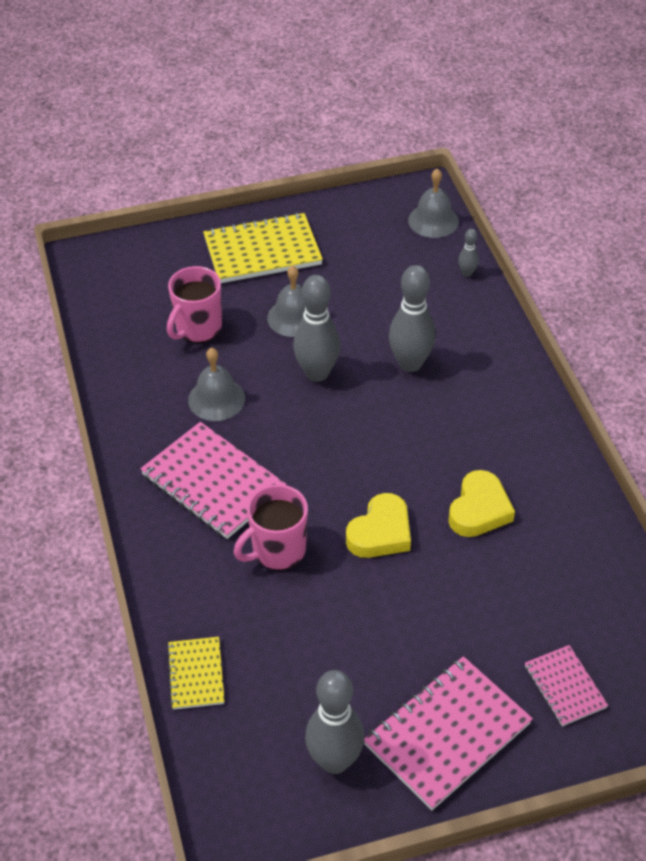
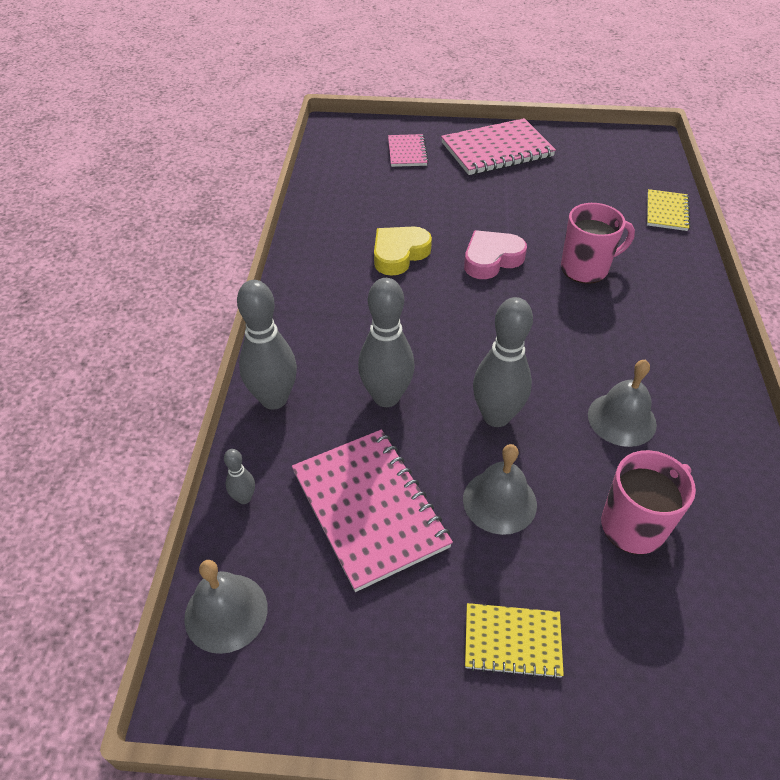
camera: 160 degrees left, 0 degrees up
(213, 482) = (636, 335): pink notebook -> pink notebook (369, 509)
(262, 251) = (512, 641): yellow notebook -> yellow notebook, size x0.55
(334, 761) = (575, 154): grey bowling pin -> grey bowling pin (274, 399)
(380, 532) = (491, 259): yellow heart -> pink heart

